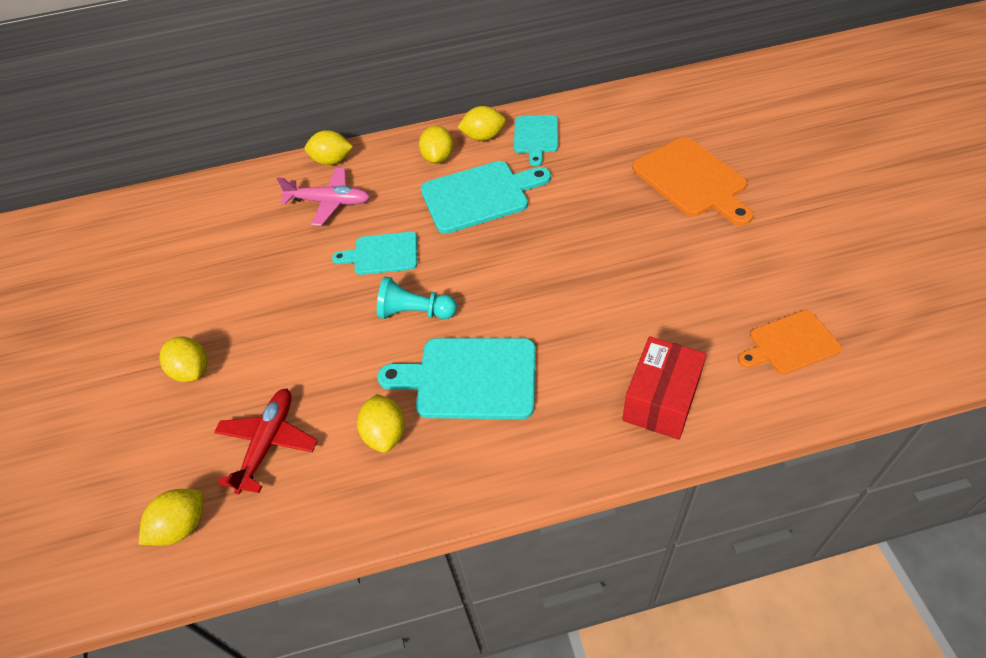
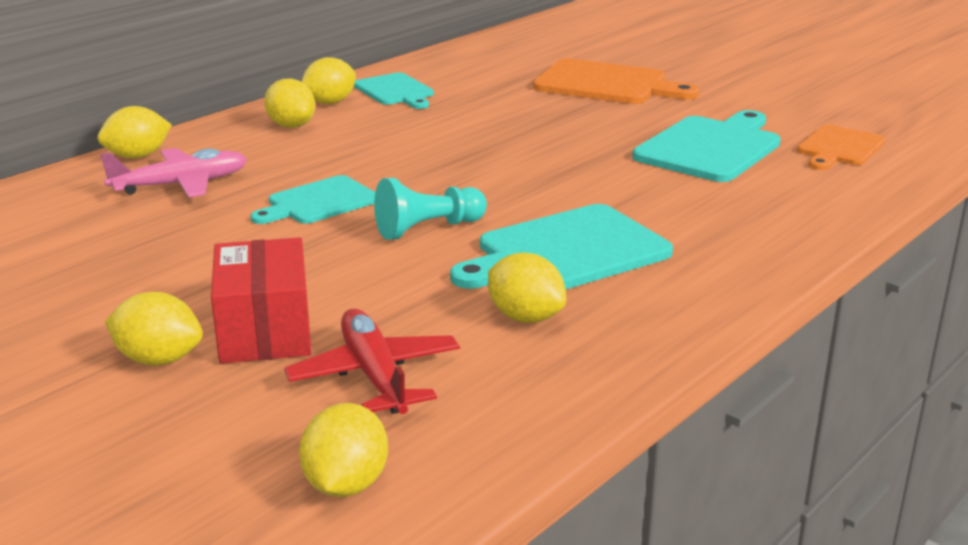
camera: 40 degrees left, 25 degrees down
(479, 196) = (386, 138): turquoise cutting board -> turquoise cutting board (711, 148)
(661, 400) = (782, 208): red box -> red box (265, 331)

